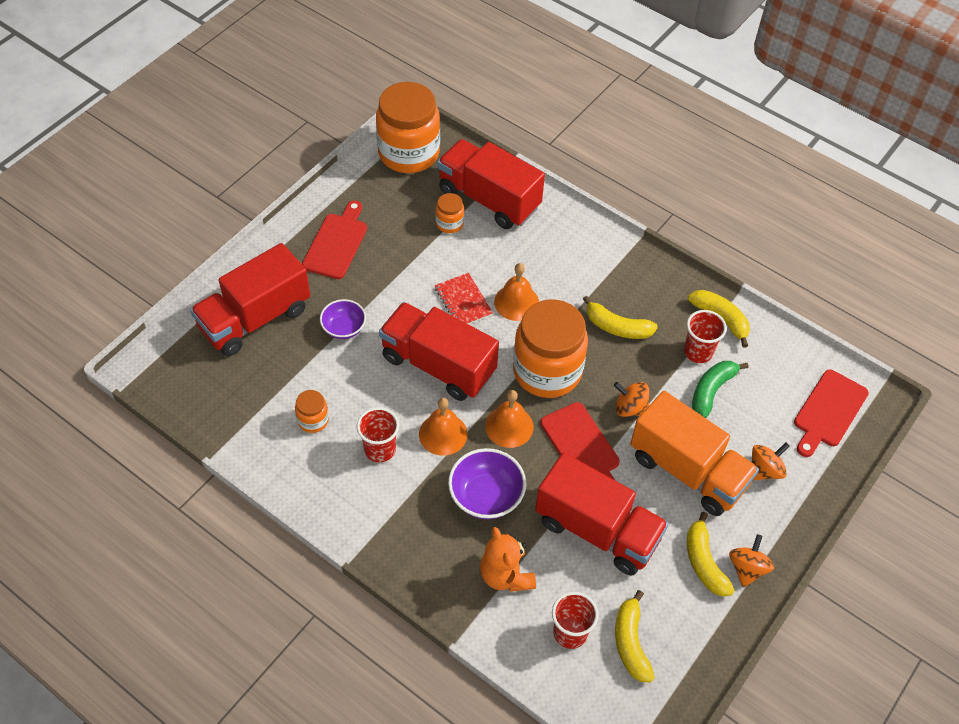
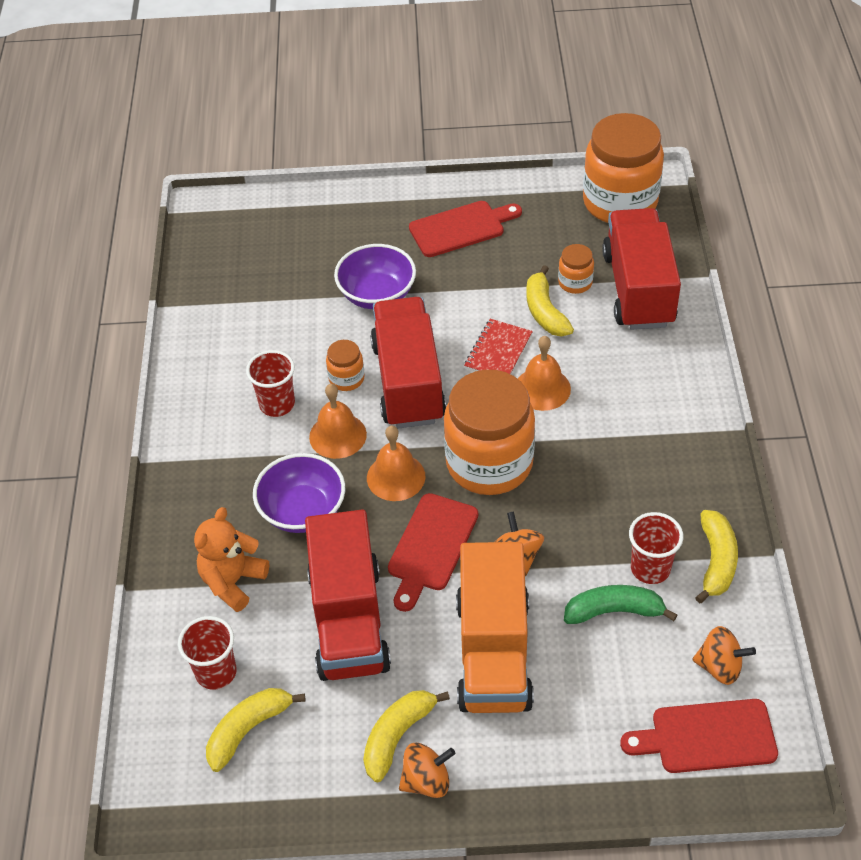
camera: 55 degrees right, 5 degrees down
(255, 318) = (324, 236): red truck -> none
(313, 420) = (262, 341): orange jar -> orange jar (346, 379)
(344, 328) = (377, 295): purple bowl -> purple bowl, size x1.53
(617, 327) = (603, 482): yellow banana -> yellow banana (545, 311)
(764, 470) = (564, 722): orange spinning top -> orange spinning top (720, 666)

